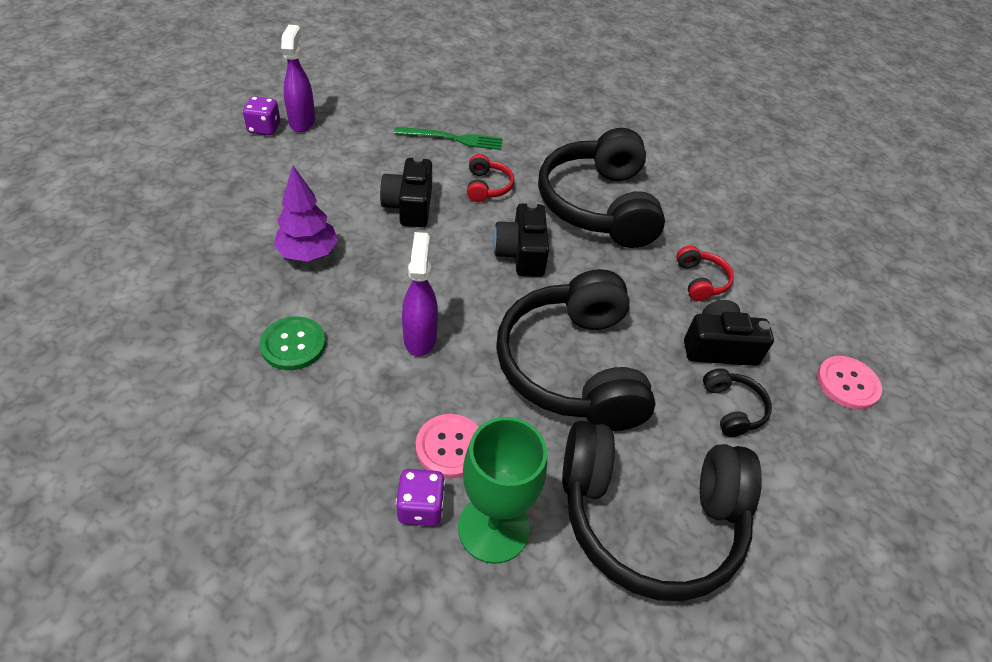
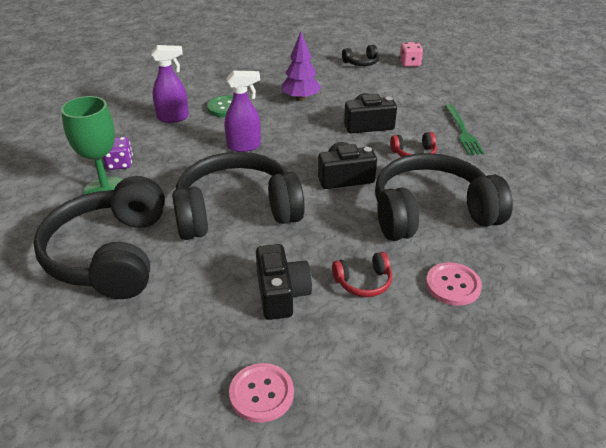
camera: 85 degrees right, 10 degrees down
(264, 128) = (409, 64): purple dice -> pink dice
(302, 121) = (428, 73): purple spray bottle -> purple spray bottle (173, 118)
(450, 447) = (161, 168): pink button -> pink button (453, 285)
(732, 408) = (213, 302): black headphones -> black headphones (361, 62)

